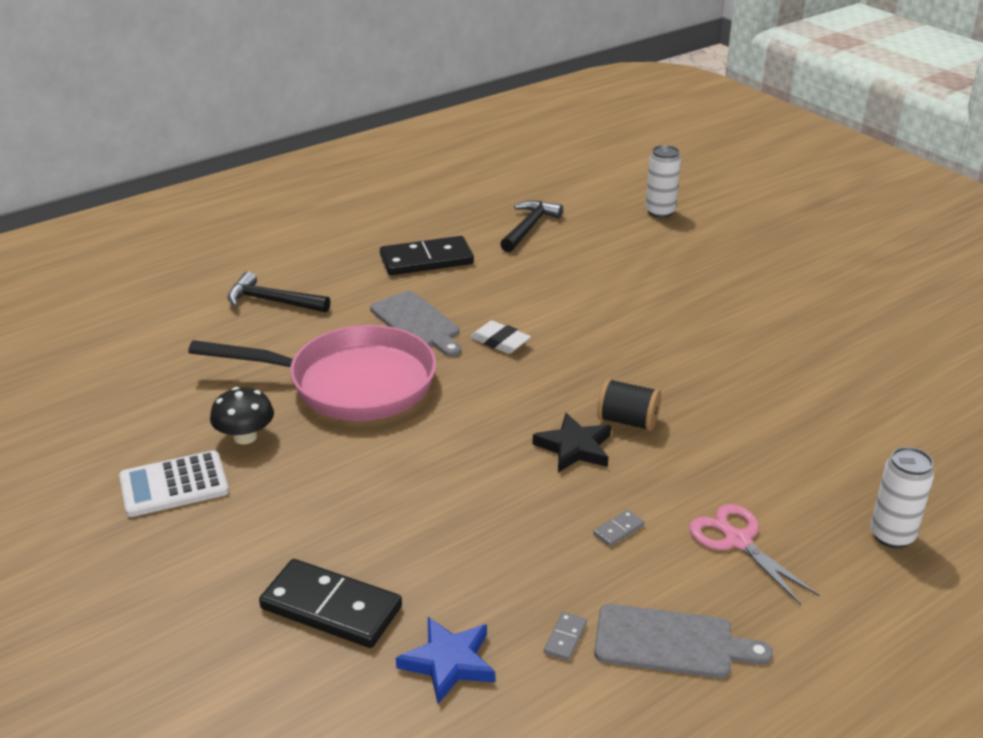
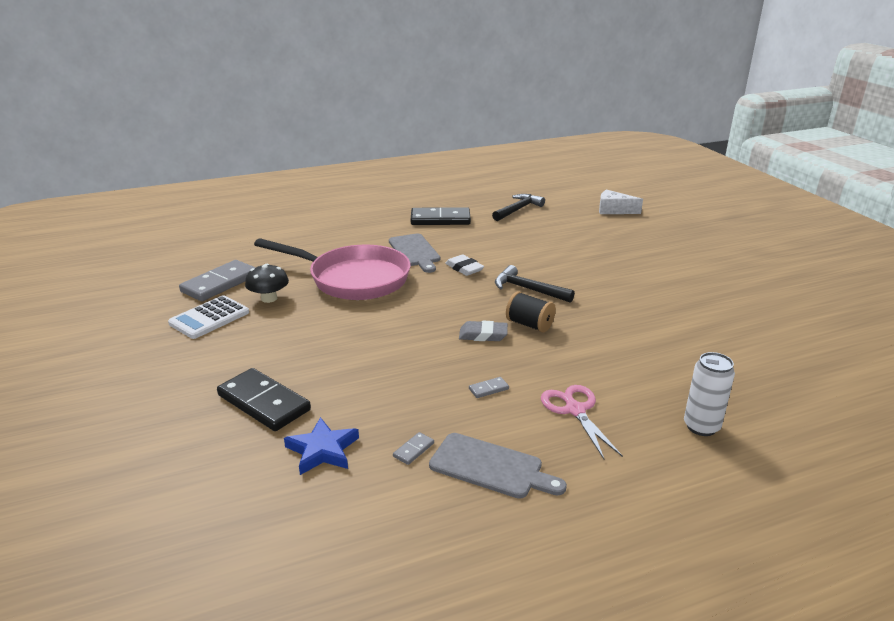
camera: 15 degrees right, 5 degrees down
(156, 422) = (220, 283): none -> grey domino
(174, 485) = (209, 318): white calculator -> white calculator turned 45 degrees counterclockwise
(272, 301) = (330, 230): black hammer -> black hammer (528, 289)
(574, 447) = (483, 335): black star -> grey eraser
(660, 212) = (613, 210): white can -> white cheese

